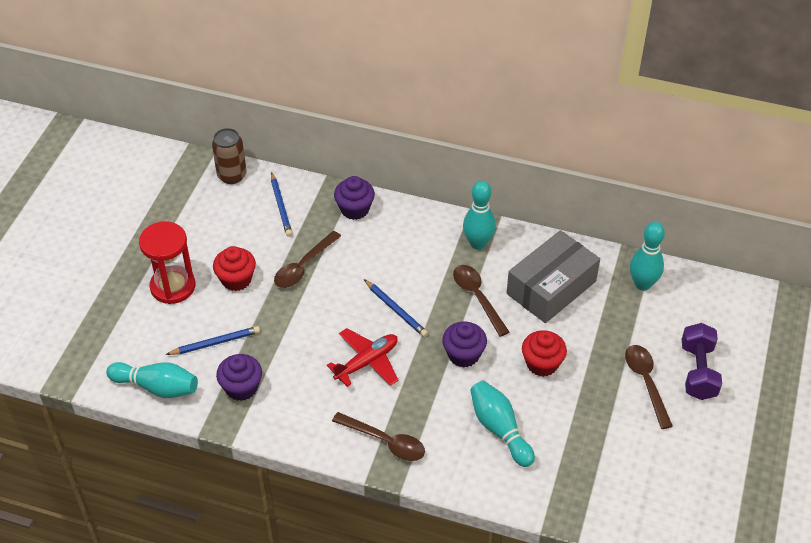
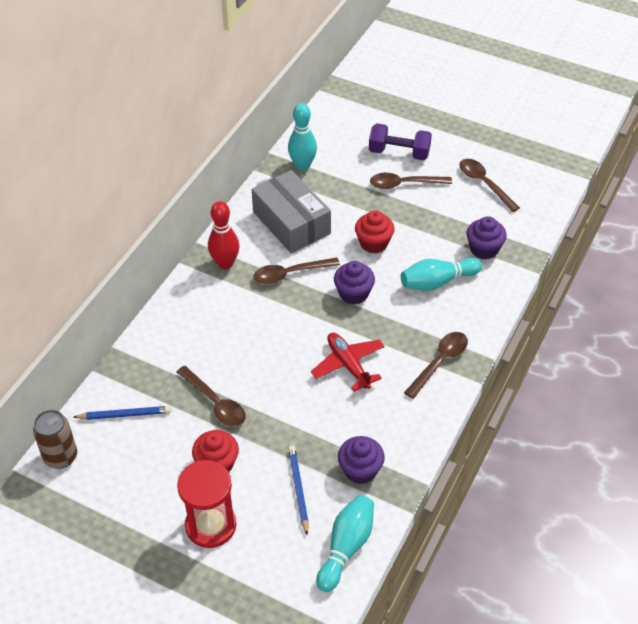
camera: 80 degrees left, 0 degrees up
(355, 209) = (150, 351): purple cupcake -> purple cupcake (484, 249)
(396, 310) = (290, 335): blue pencil -> none
(478, 243) = (225, 263): turquoise bowling pin -> red bowling pin
(675, 464) = (484, 184): none -> brown spoon

